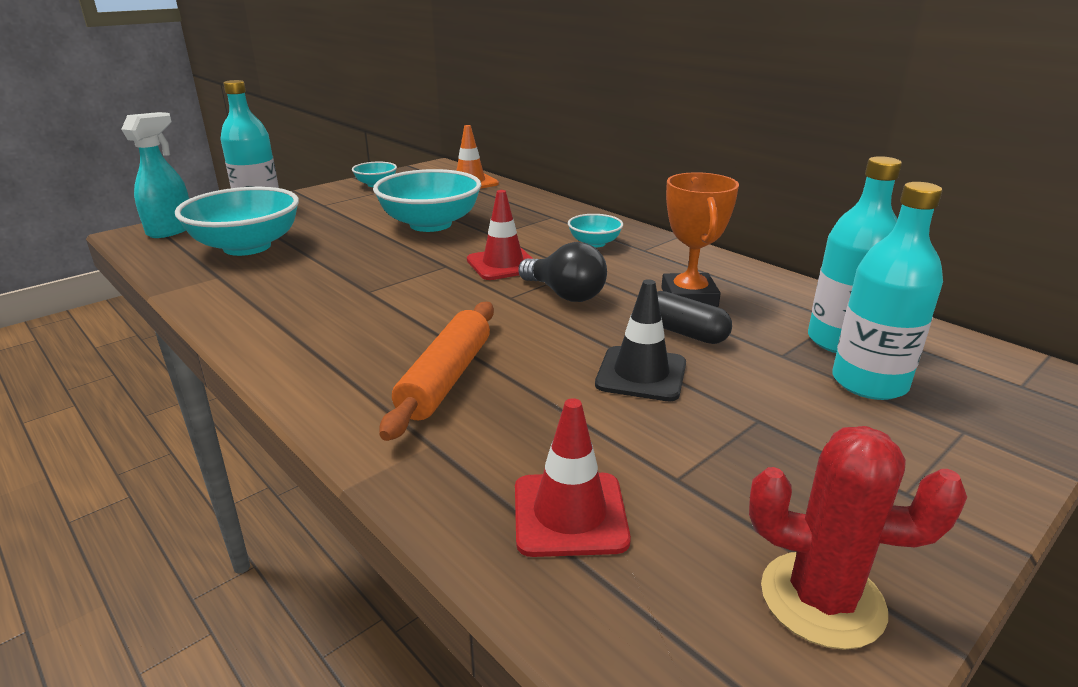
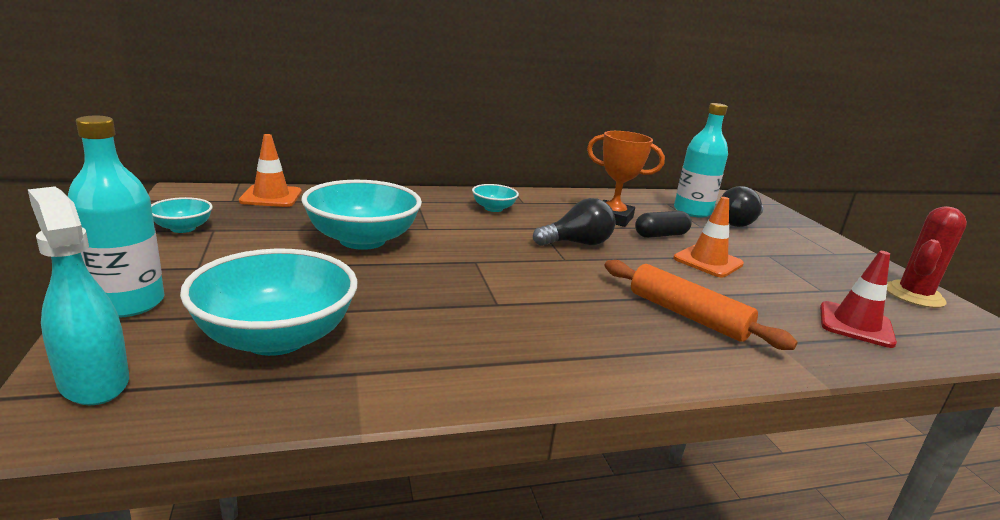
camera: 65 degrees left, 5 degrees down
(503, 264) = (499, 243): red traffic cone -> none
(641, 374) = (708, 261): black traffic cone -> orange traffic cone
(869, 382) = (738, 223): turquoise bottle -> black light bulb

